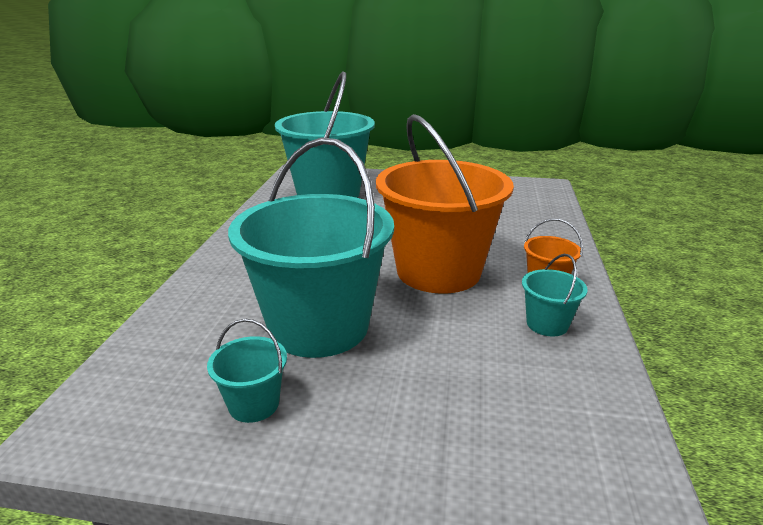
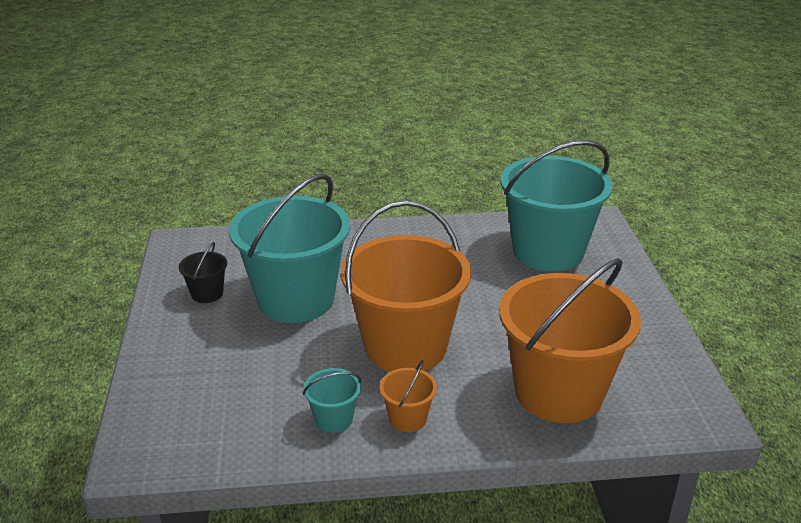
camera: 75 degrees right, 5 degrees up
(254, 404) = (207, 294): turquoise bucket -> black bucket
(515, 220) = (558, 392): none -> orange bucket

